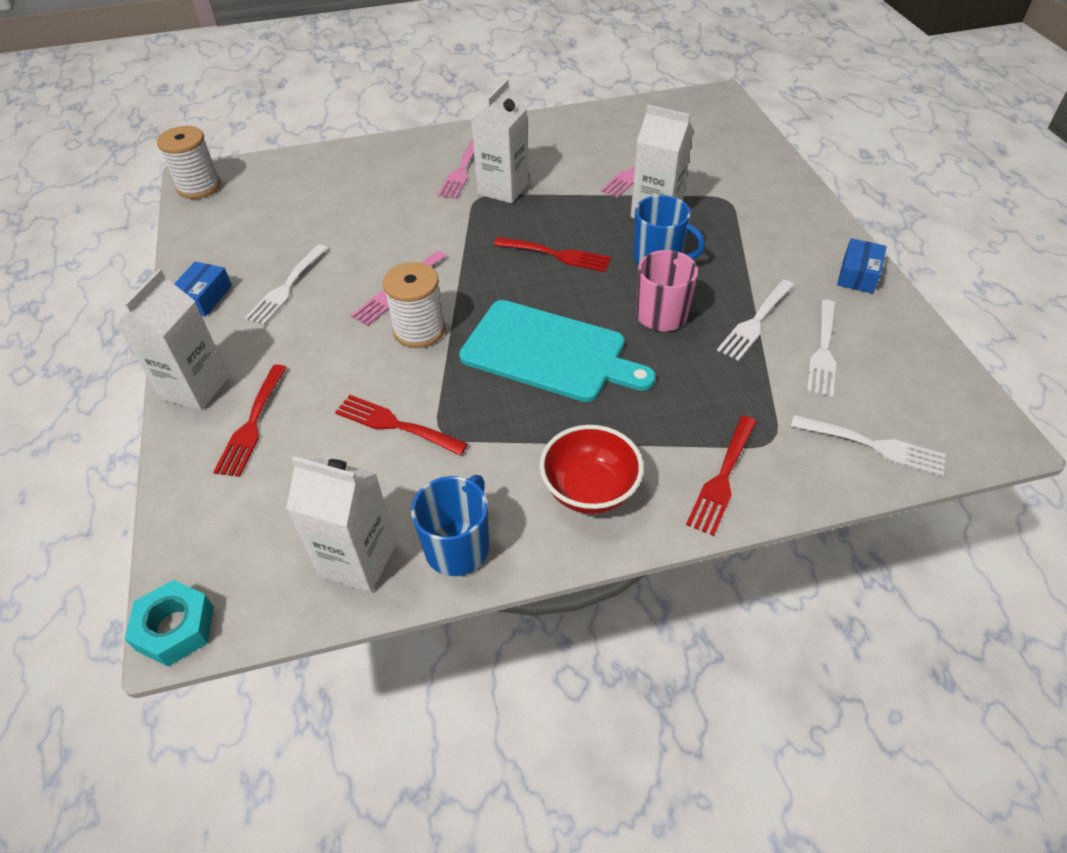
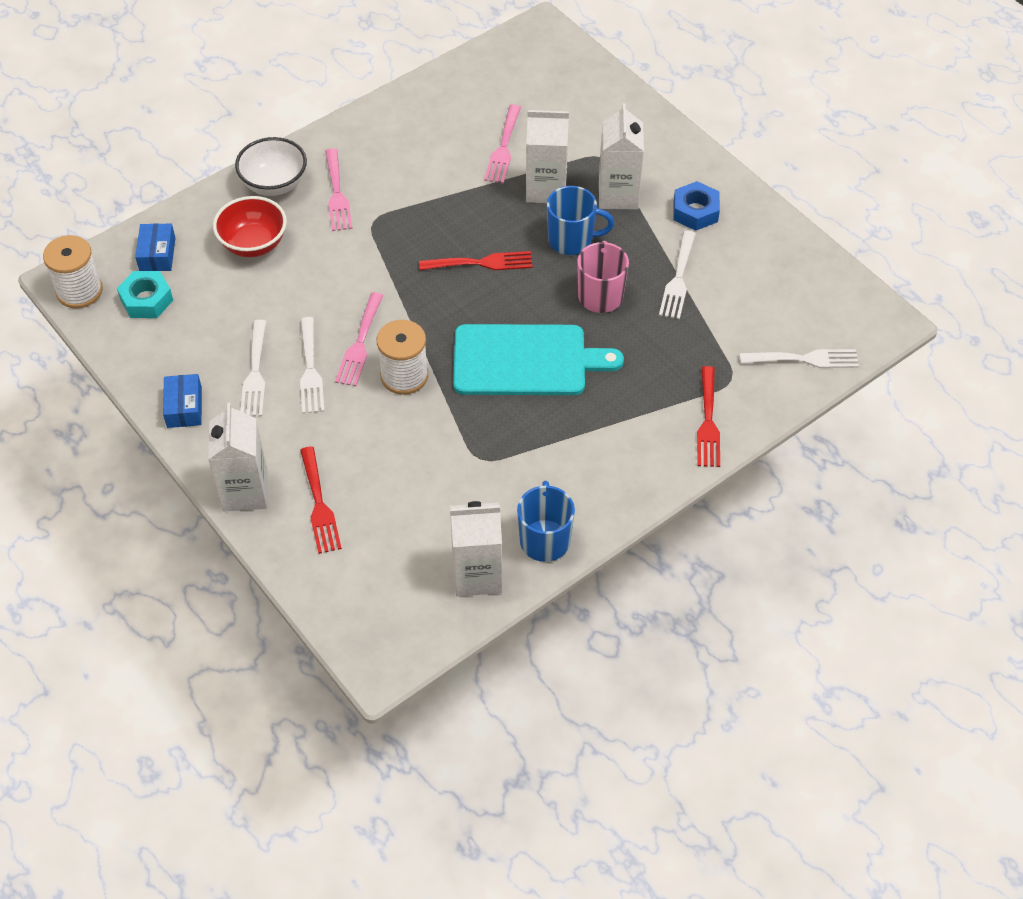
camera: 25 degrees left, 5 degrees up
(175, 628) = (377, 668): turquoise nut -> turquoise nut (146, 300)
(395, 425) = (438, 465): red fork -> none
(414, 151) = (274, 184): none -> white bowl
(503, 189) = (390, 204): white carton -> white carton (618, 195)
(589, 490) = (617, 464): red bowl -> red bowl (253, 244)
(803, 267) = (695, 211): none -> blue nut
(823, 351) = (741, 289): white fork -> white fork (310, 370)
(858, 275) = (742, 206): blue box -> blue box (157, 254)

